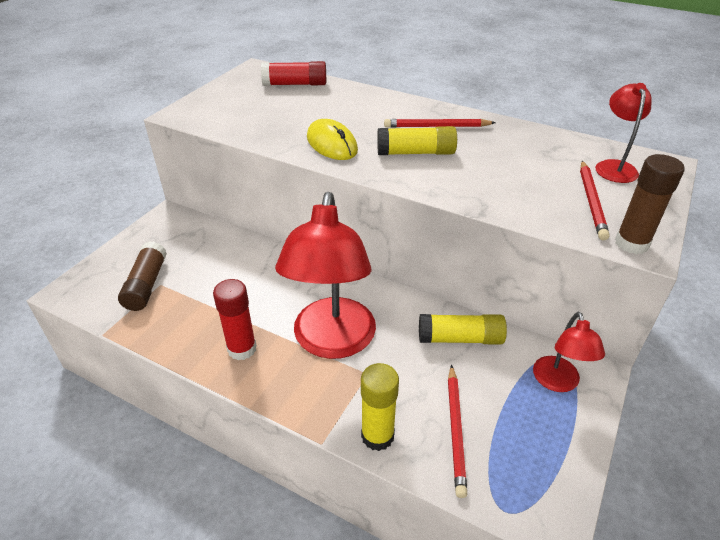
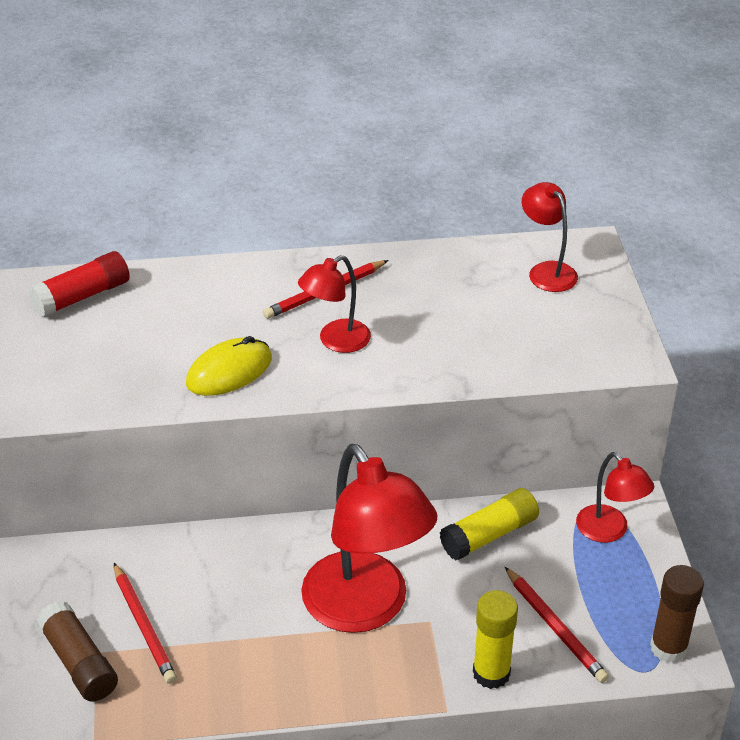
camera: 35 degrees left, 0 degrees up
(242, 349) = (276, 669): red glue stick -> none
(332, 144) = (229, 371): yellow mouse -> yellow mouse turned 60 degrees counterclockwise
(416, 153) = (336, 341): yellow glue stick -> red lamp
(591, 201) = (556, 327): red pencil -> red pencil (144, 626)
(631, 243) = (621, 361): brown glue stick -> brown glue stick (668, 648)

